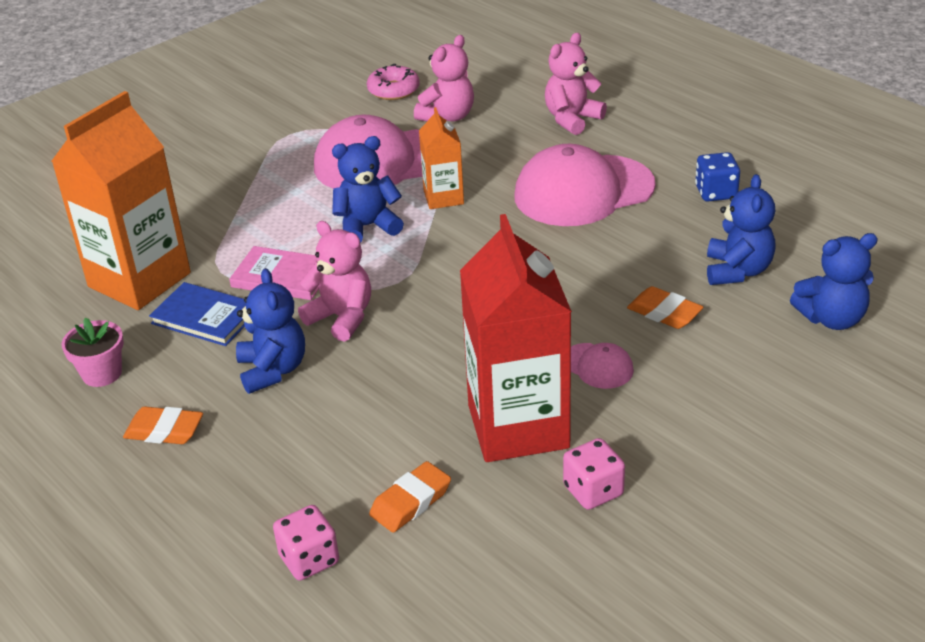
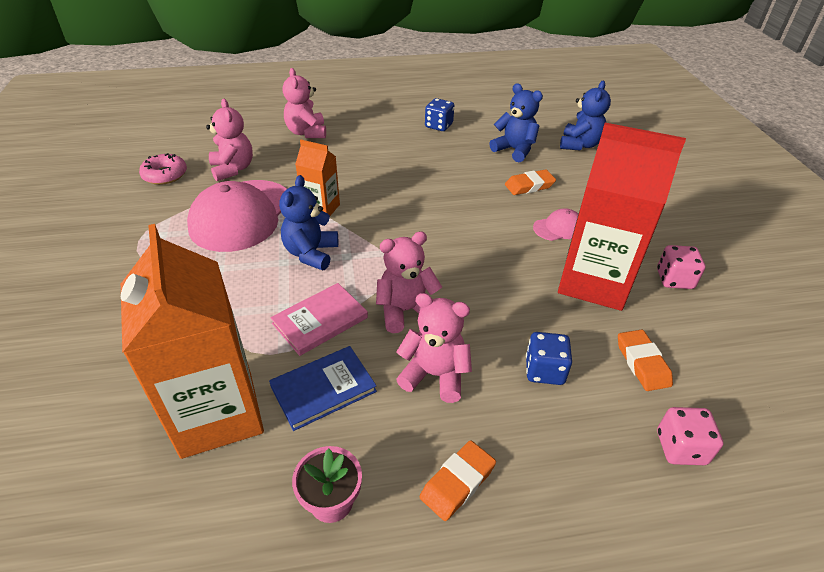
camera: 60 degrees left, 5 degrees up
(273, 370) = (435, 375): blue teddy bear -> pink teddy bear
(338, 436) = (544, 370): none -> blue dice
(583, 191) = (384, 160): pink cap -> none

